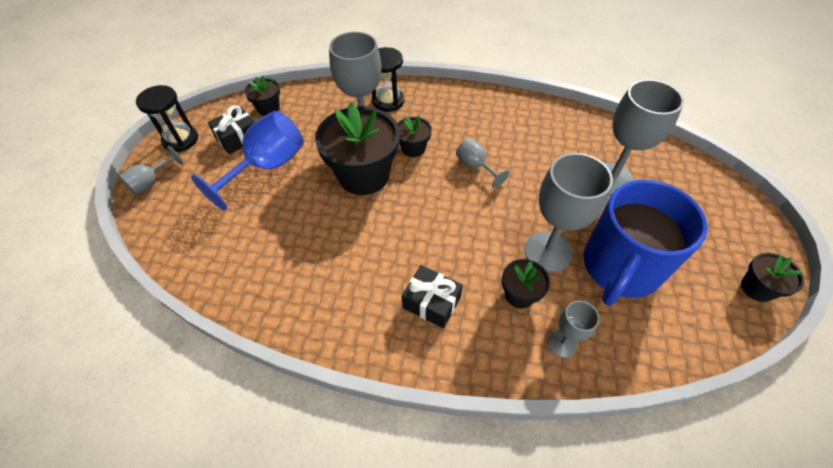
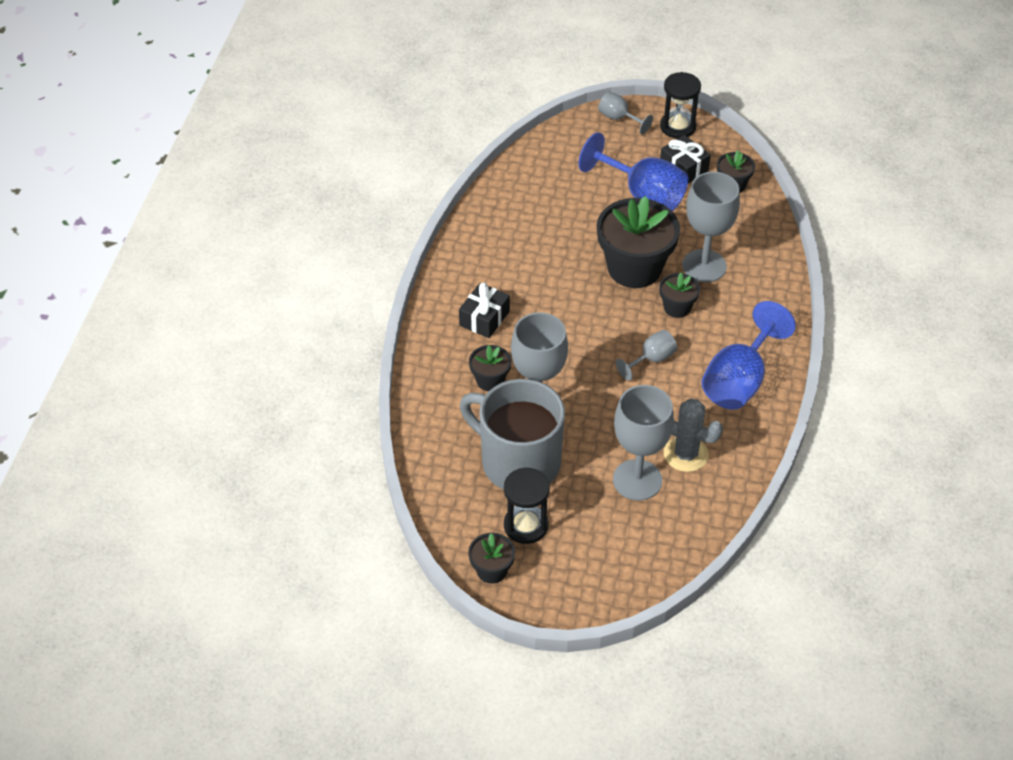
camera: 90 degrees right, 5 degrees down
(388, 101) = (756, 285): black hourglass -> black hourglass (526, 525)
(491, 115) = (739, 380): none -> blue goblet
(562, 343) = (441, 404): grey goblet -> none
(575, 149) = (686, 454): none -> grey cactus
(620, 267) = (518, 462): blue mug -> grey mug

